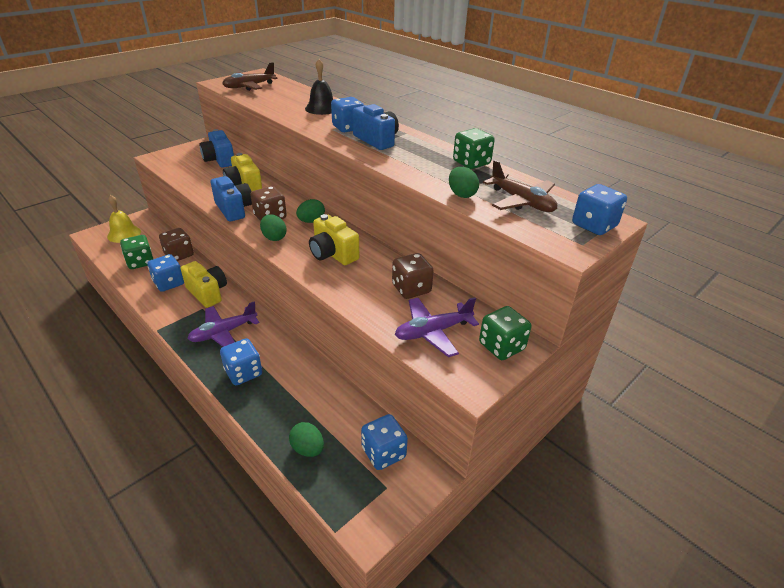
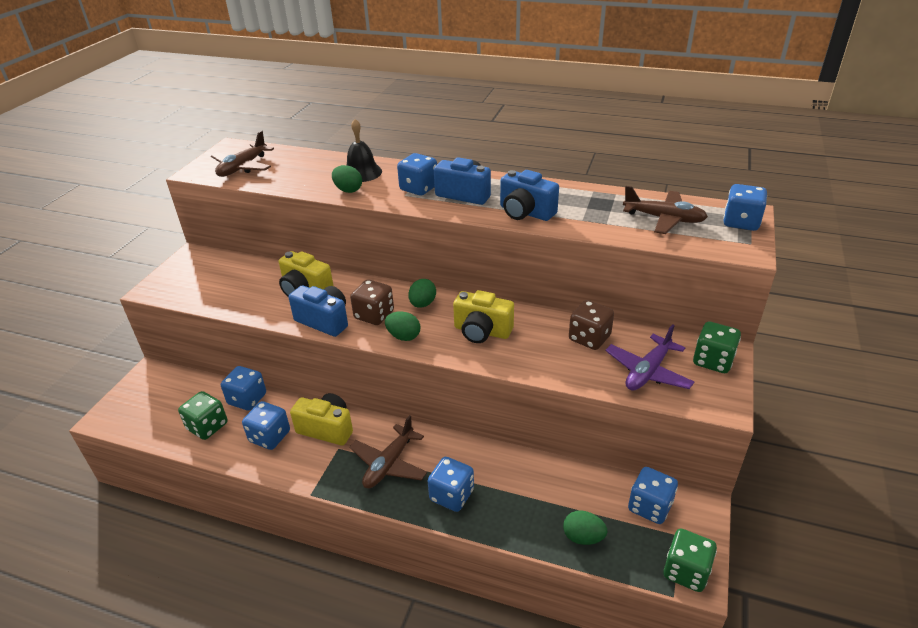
camera: 25 degrees left, 0 degrees up
(124, 234) = (147, 401): yellow bell -> none
(179, 255) = (247, 399): brown dice -> blue dice
(219, 160) = (239, 267): blue camera -> blue camera (525, 212)
(223, 333) = (389, 464): purple plane -> brown plane
(461, 194) = (608, 228): green egg -> green egg (348, 190)
(471, 163) = (579, 192): green dice -> green dice (686, 571)

